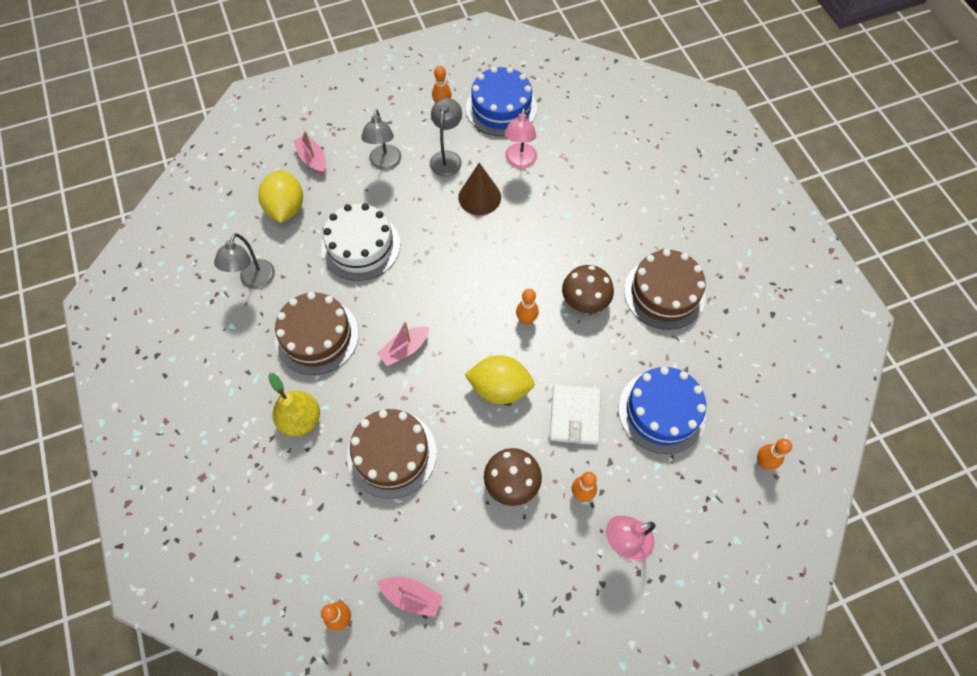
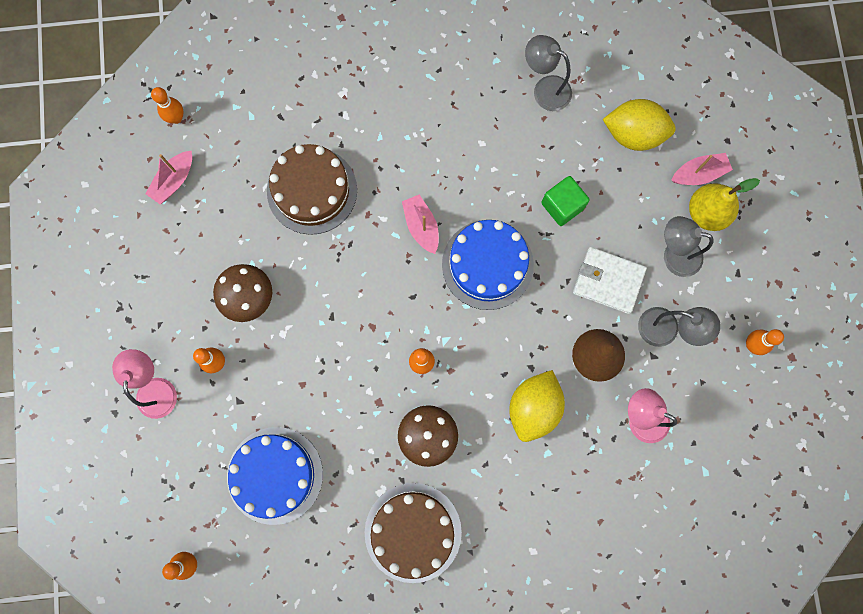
camera: 105 degrees right, 15 degrees up
(301, 420) = (372, 112): yellow pear -> yellow pear (706, 213)
(317, 336) = (461, 141): brown cake -> none
(361, 246) = (562, 206): white cake -> green cube
(499, 388) = (350, 313): yellow lemon -> yellow lemon (533, 408)
(501, 108) = (732, 419): blue cake -> blue cake (487, 264)
(574, 415) = (297, 381): white wallet -> white wallet (608, 281)

